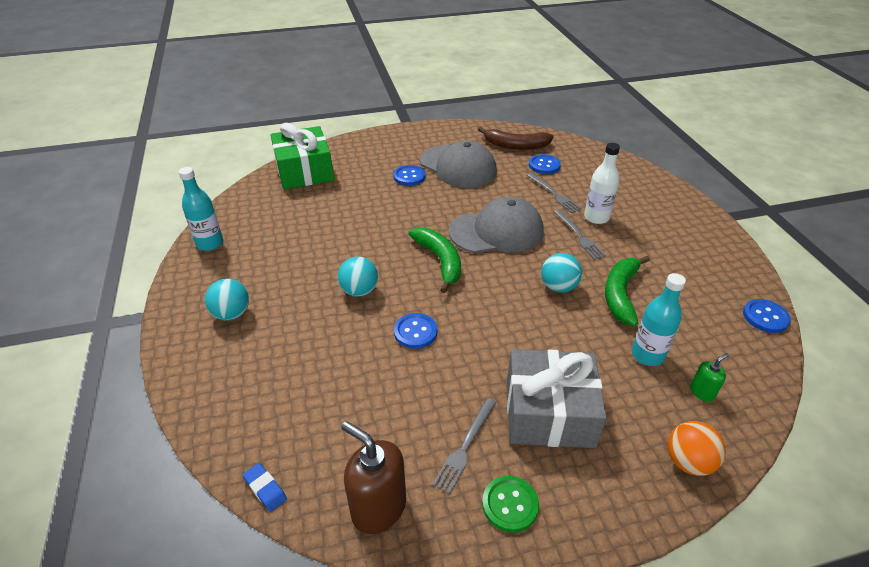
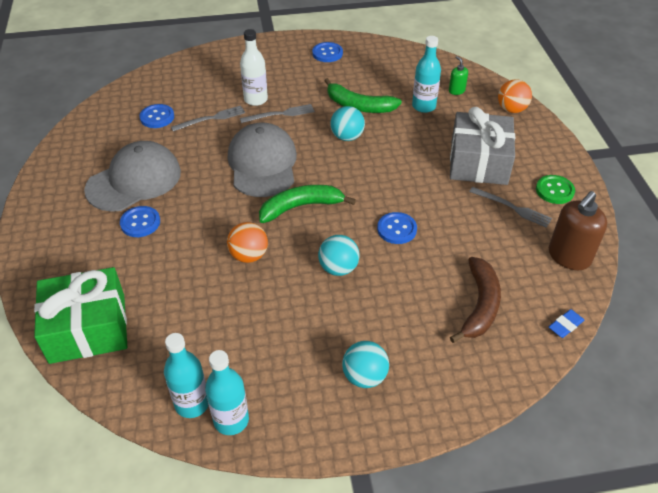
camera: 85 degrees left, 5 degrees up
(229, 224) = (192, 404): none -> turquoise bottle
(374, 235) = (249, 255): none -> orange ball
(515, 145) = (108, 132): brown banana -> brown banana (479, 305)
(765, 317) = (388, 47): blue button -> blue button (327, 53)

